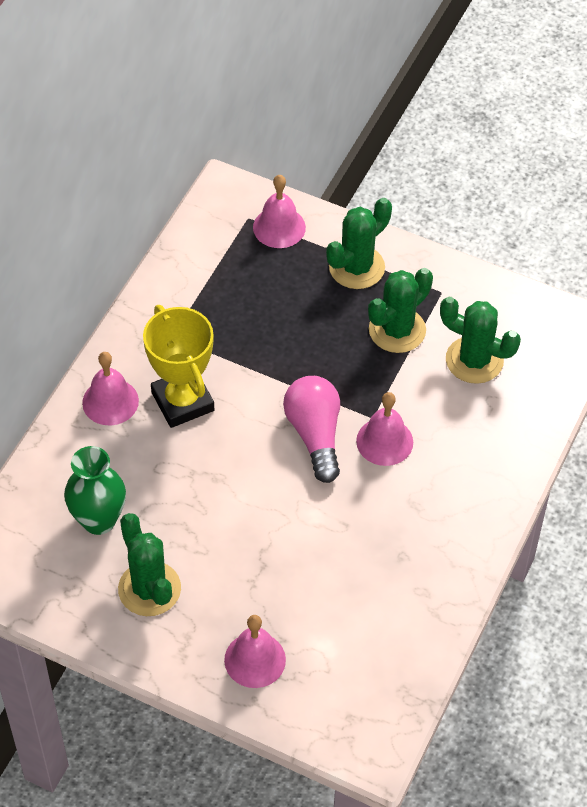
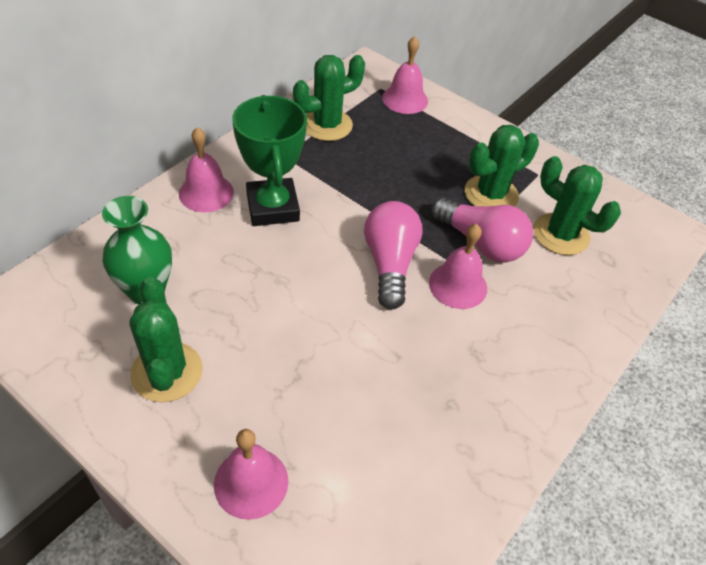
camera: 10 degrees right, 5 degrees down
(182, 401) = (272, 207): yellow trophy -> green trophy
(356, 267) = (465, 140): green cactus -> green cactus (327, 125)
(398, 390) = (481, 243): none -> pink light bulb

